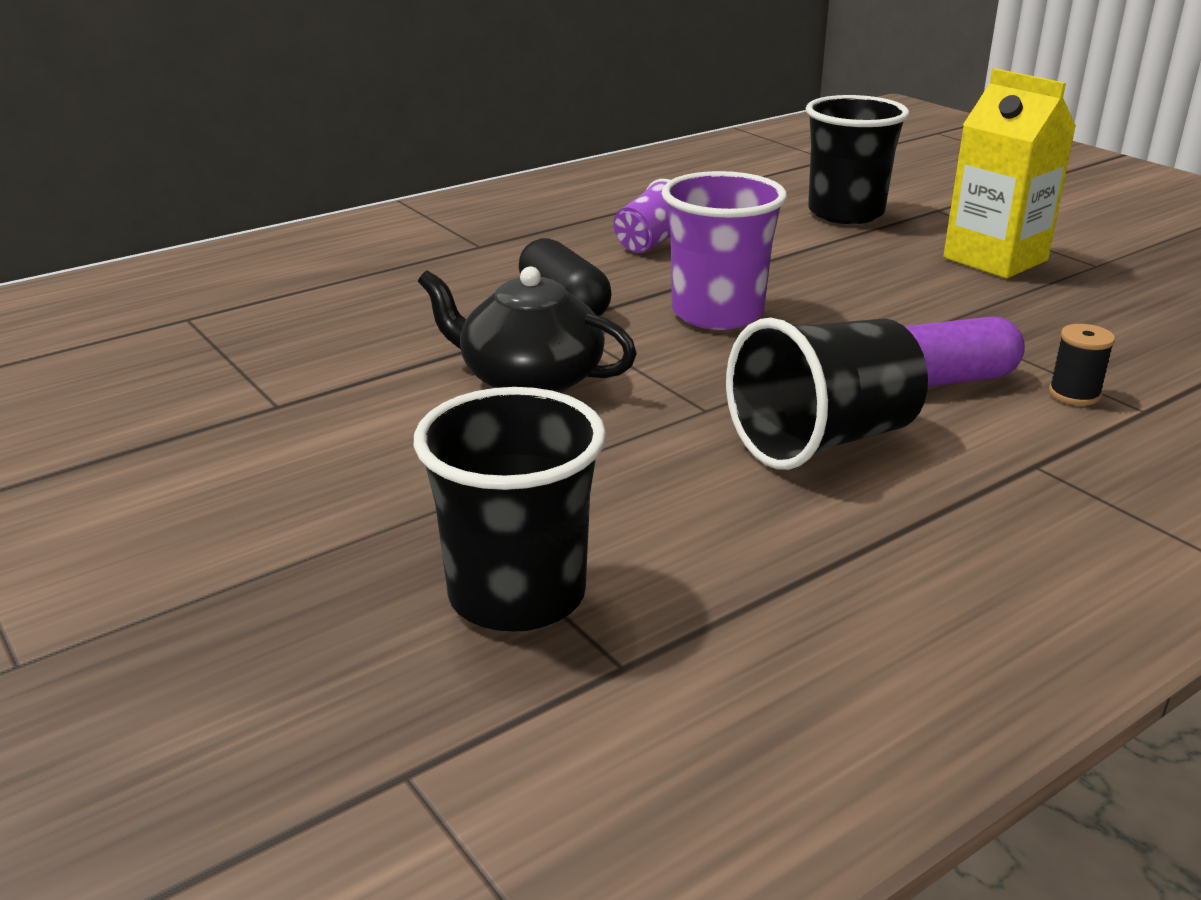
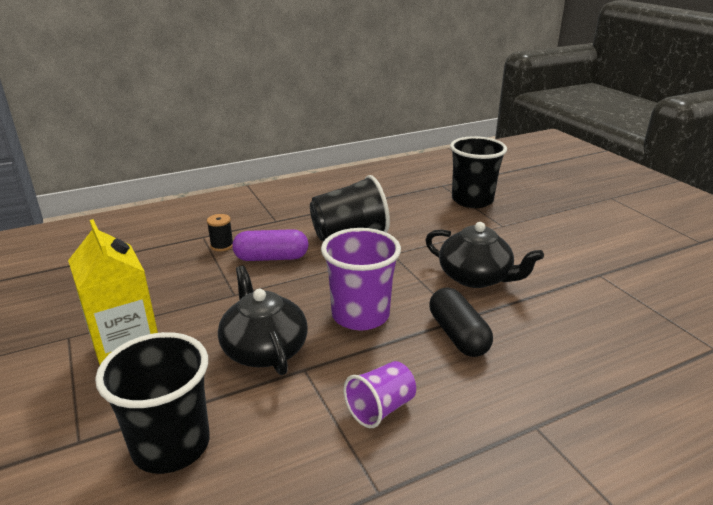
camera: 170 degrees left, 0 degrees up
(825, 273) = (264, 349): none -> black teapot

